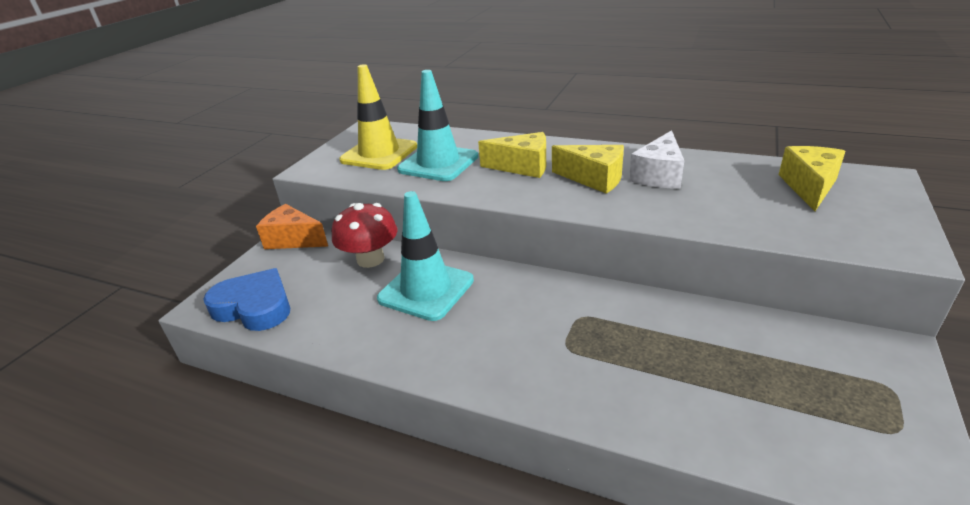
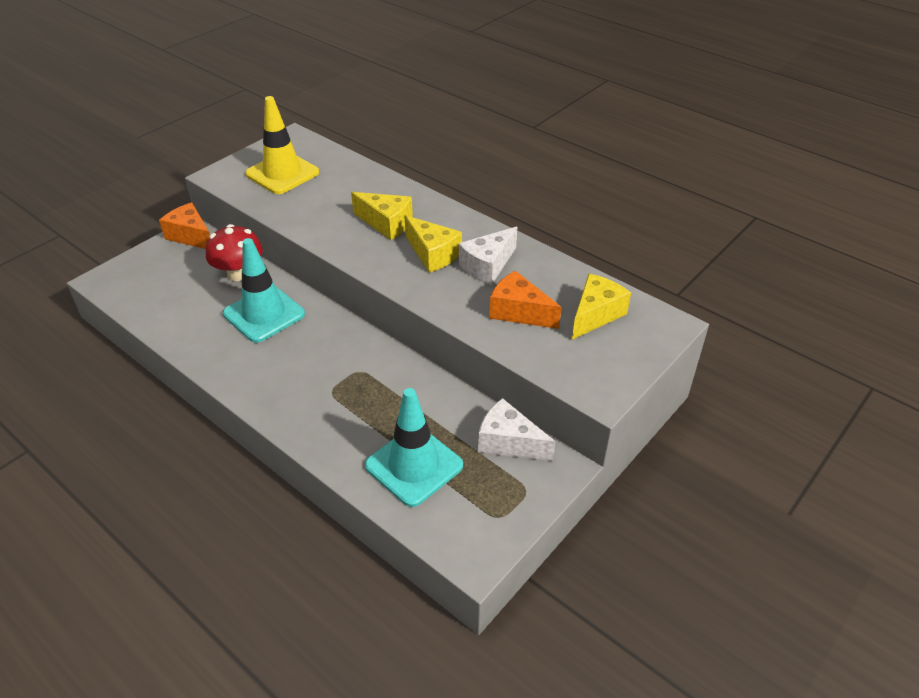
camera: 15 degrees right, 10 degrees up
(254, 306) = (135, 291): blue heart -> none
(438, 163) = (322, 199): turquoise traffic cone -> turquoise traffic cone (414, 465)
(734, 202) = (519, 312): none -> orange cheese
(814, 342) = (508, 442): none -> white cheese

